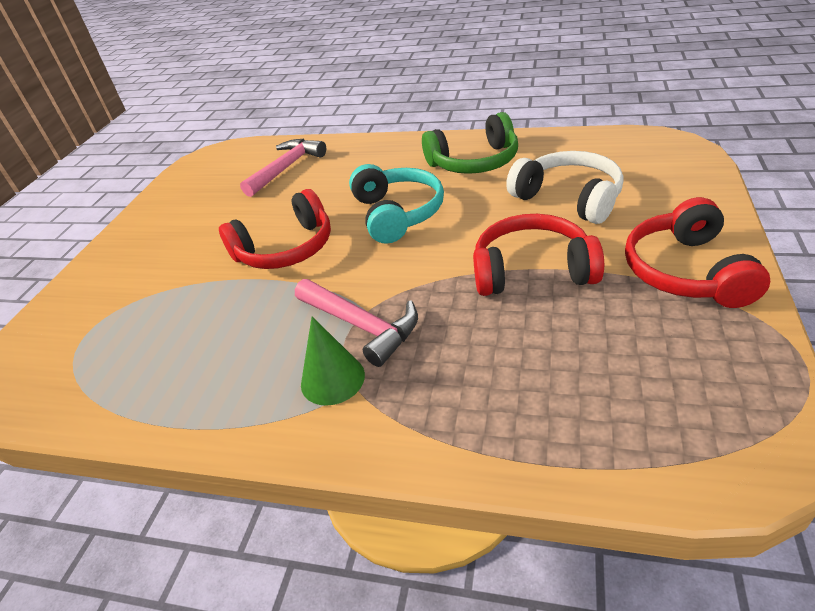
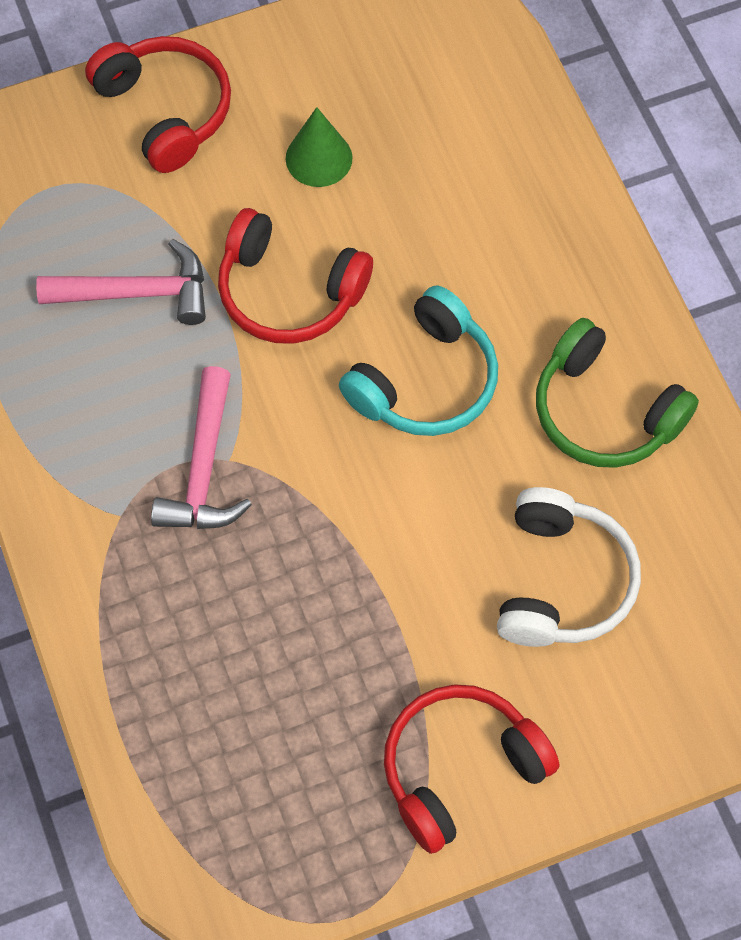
camera: 50 degrees right, 25 degrees up
(287, 168) = (467, 151): pink hammer -> pink hammer (137, 293)
(332, 379) = (119, 489): green cone -> green cone (319, 158)
(532, 270) = (383, 601): red headphones -> red headphones (166, 110)

